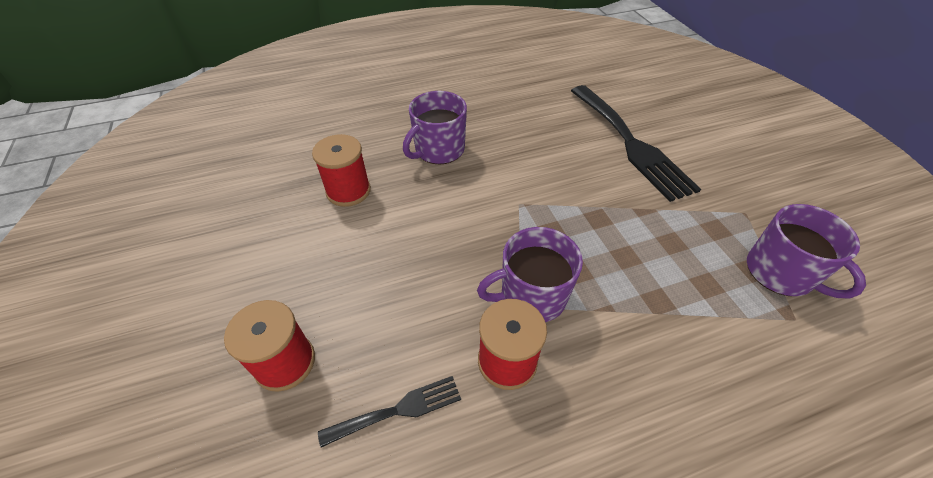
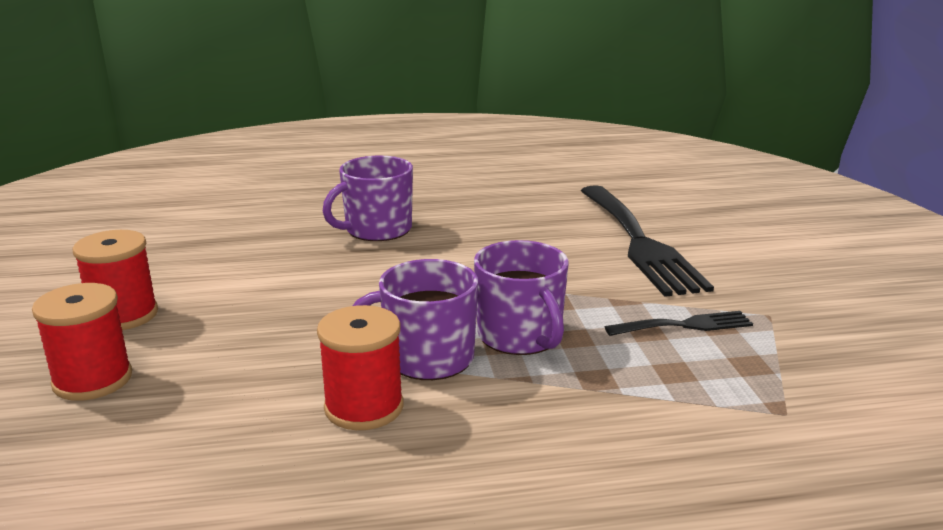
camera: 10 degrees right, 25 degrees down
(348, 191) = (244, 254): red spool -> red spool (123, 315)
(398, 410) = (205, 431): black fork -> black fork (685, 325)
(780, 273) = (788, 371): purple mug -> purple mug (520, 336)

